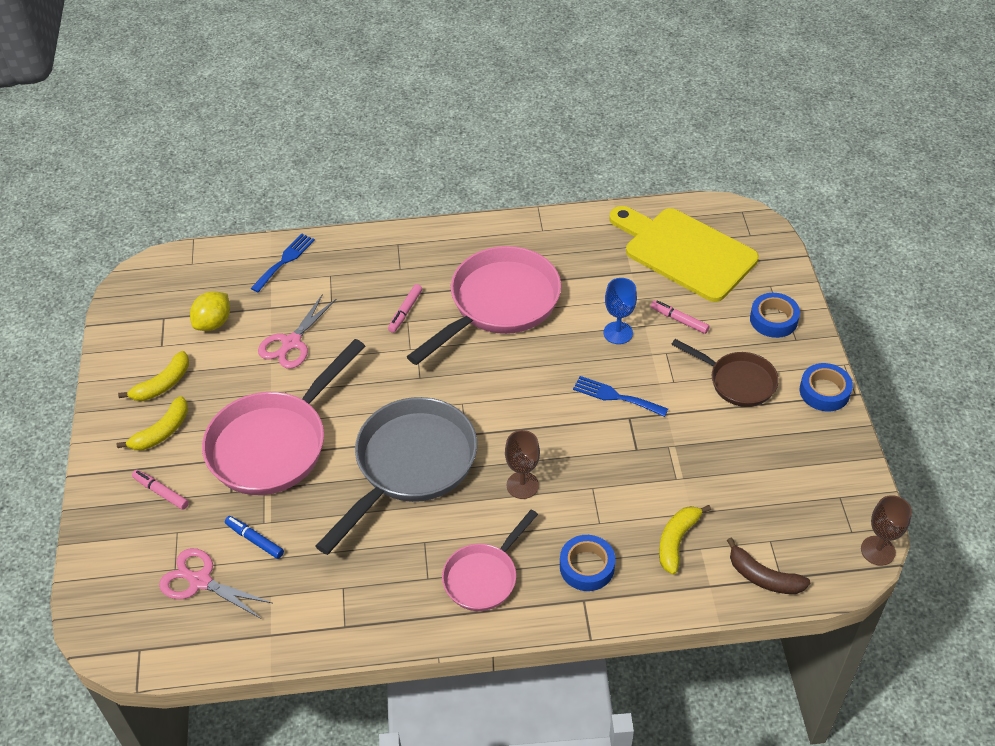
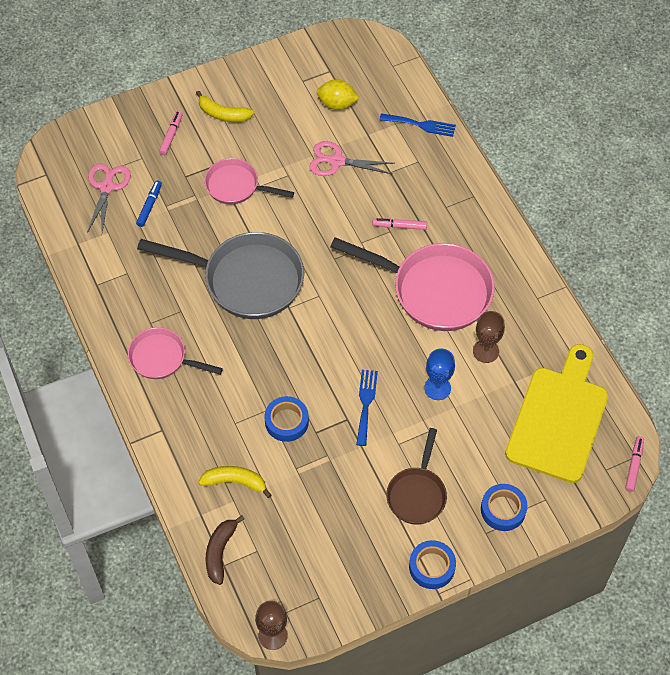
camera: 70 degrees right, 10 degrees up
(163, 384) = (266, 97): yellow banana -> none
(274, 444) = (236, 186): pink pan -> pink pan, size x0.57
(522, 485) = (253, 360): brown goblet -> brown goblet (486, 351)
(587, 567) = (192, 424): blue tape -> blue tape (286, 421)
(679, 320) = (471, 432): pink marker -> pink marker (634, 466)

